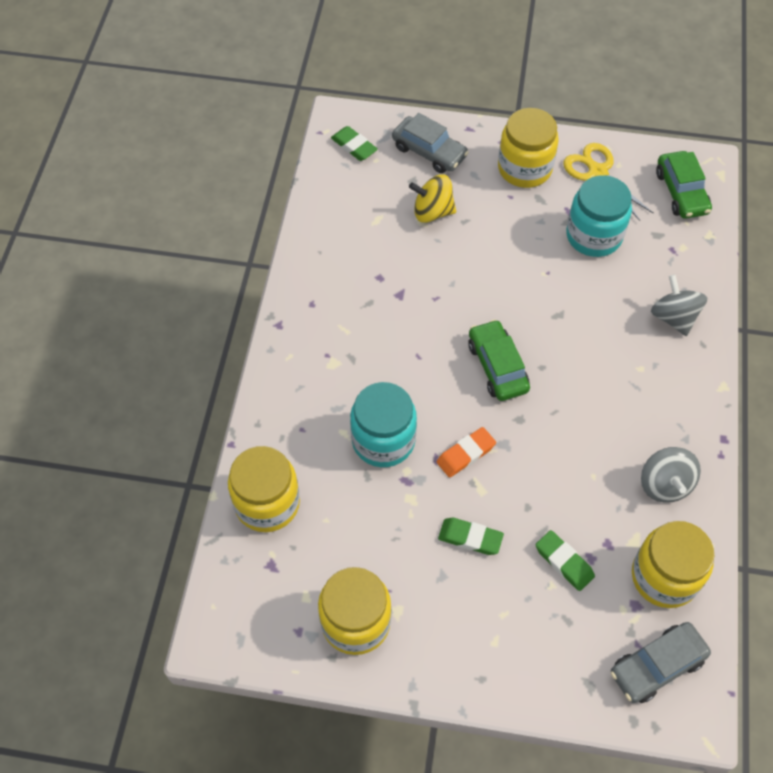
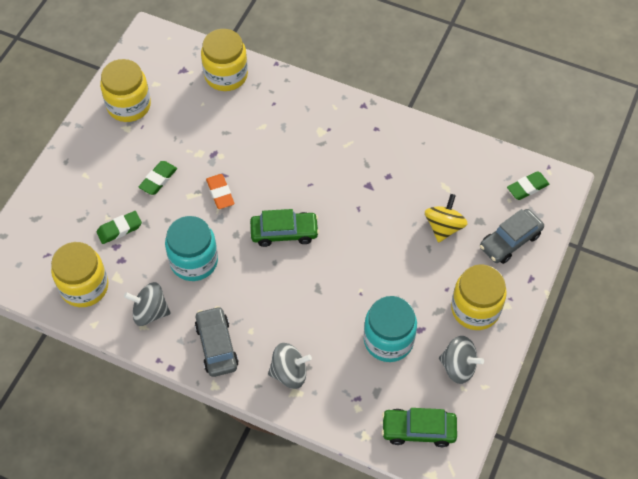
camera: 105 degrees right, 0 degrees up
(383, 440) = (248, 147): turquoise jar -> turquoise jar (194, 261)
(597, 172) = (458, 367): yellow scissors -> grey spinning top
(657, 666) = (29, 260): grey car -> grey car (216, 346)

